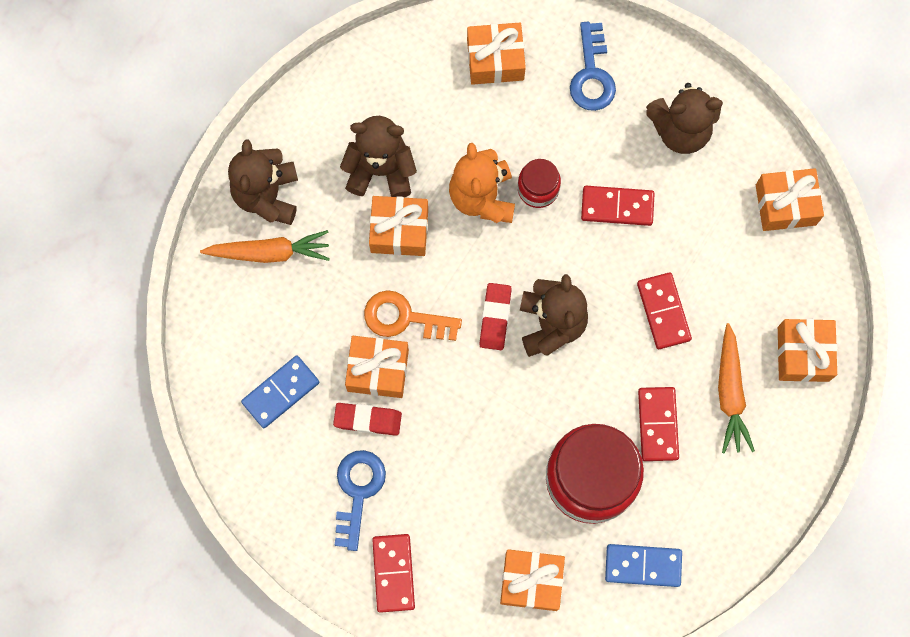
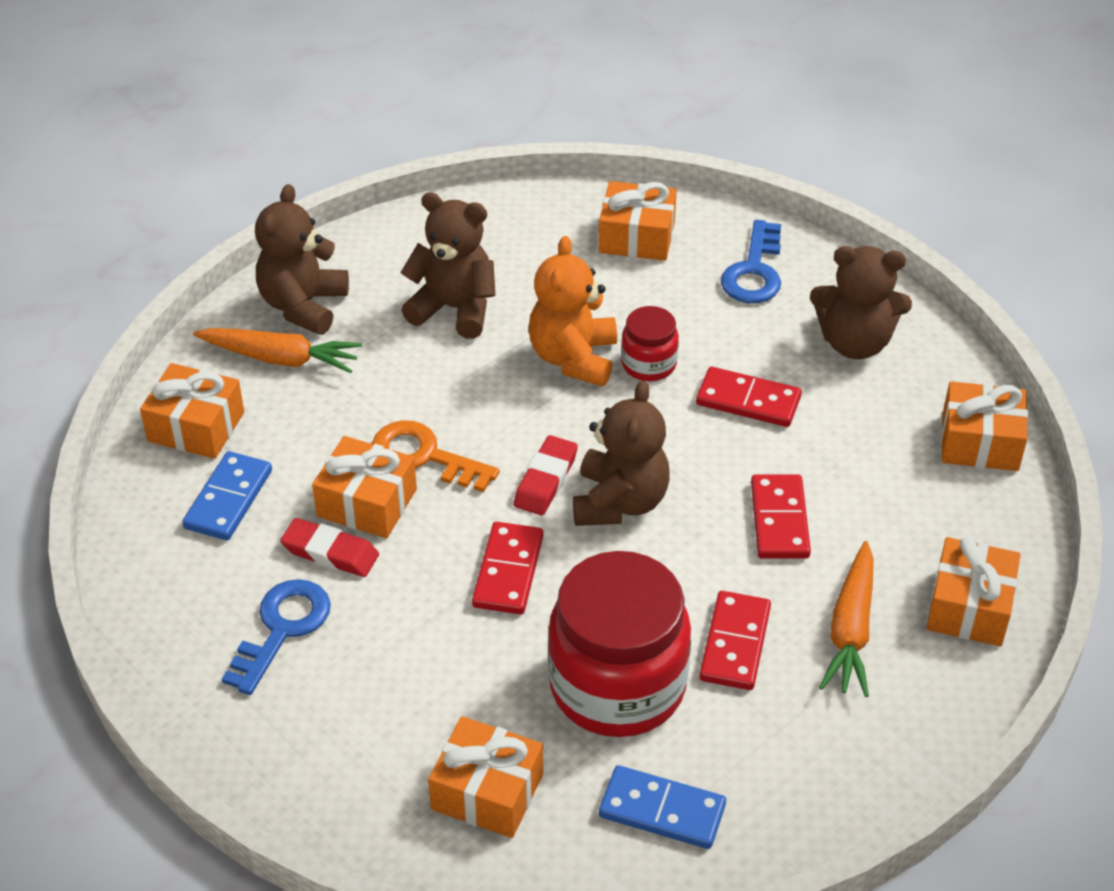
camera: 15 degrees right, 30 degrees down
(280, 392) = (228, 499): blue domino -> blue domino turned 45 degrees counterclockwise
(393, 573) = (290, 735): red domino -> red domino (508, 571)
(399, 230) = (454, 369): orange gift -> orange gift (196, 427)

